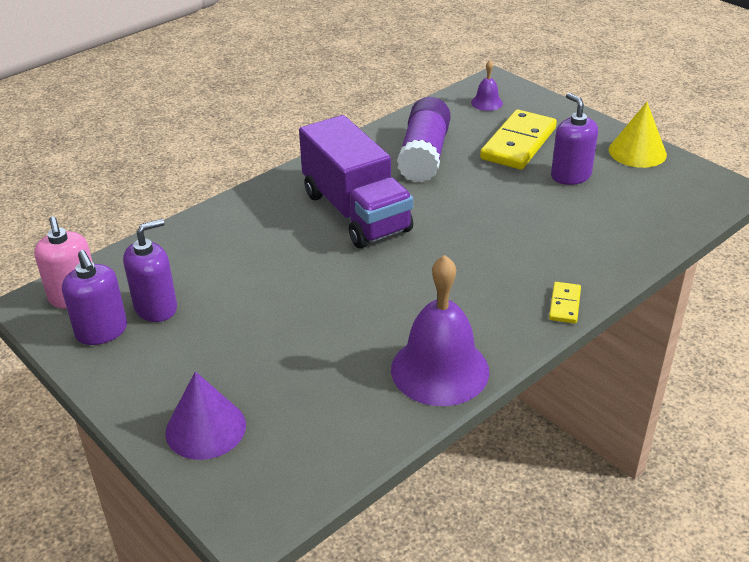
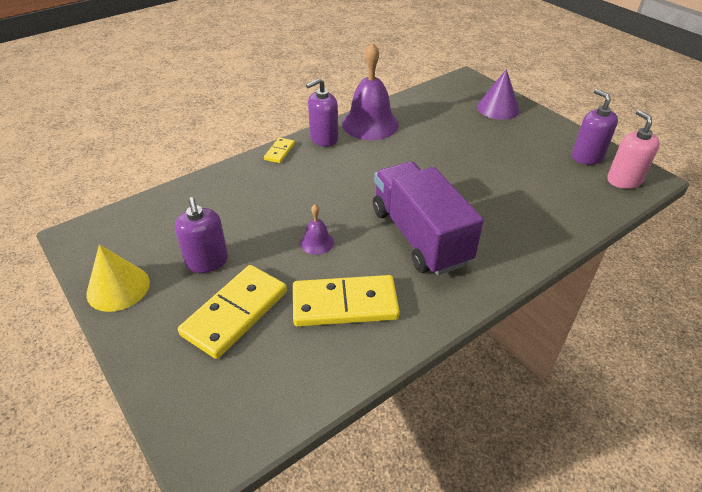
camera: 175 degrees left, 5 degrees up
(156, 308) = (558, 169): purple soap dispenser -> purple soap dispenser (324, 138)
(424, 155) = (345, 304): purple glue stick -> yellow domino
(486, 103) = (239, 400): purple bell -> purple bell (317, 242)

